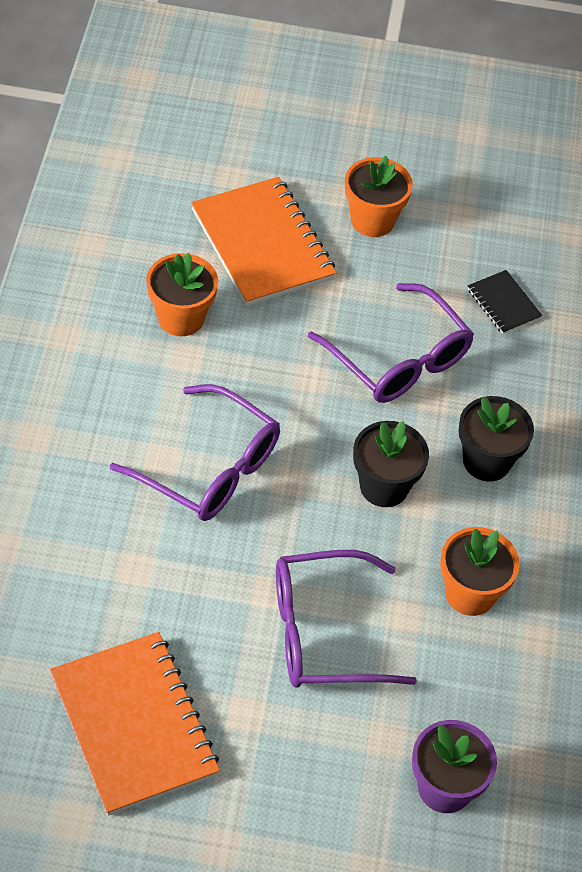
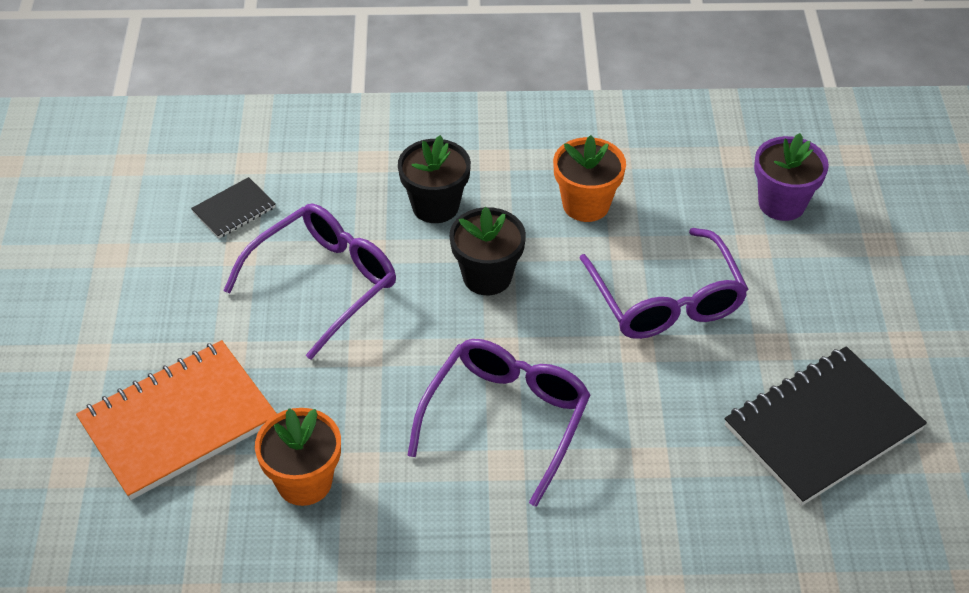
camera: 95 degrees left, 5 degrees down
(134, 725) = (822, 428): orange notebook -> black notebook
(372, 220) = (128, 327): orange flower pot -> none

